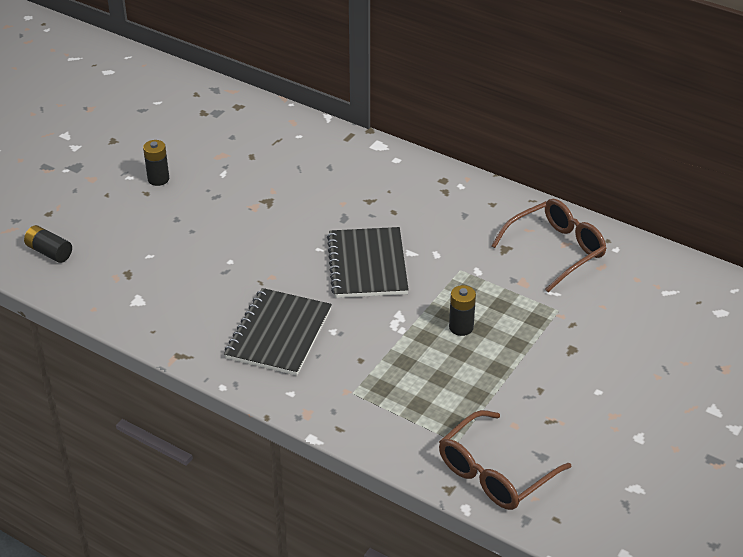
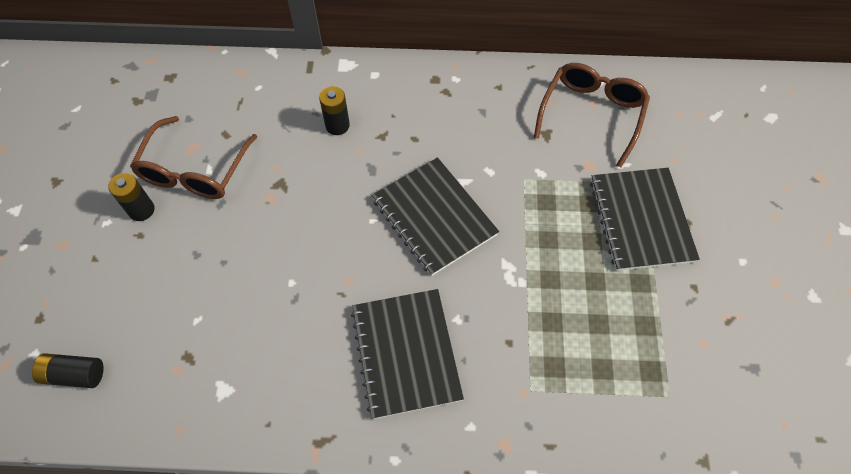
camera: 30 degrees left, 20 degrees up
(461, 327) = (573, 249): black battery -> black battery (337, 125)
(494, 473) = (729, 415): brown glasses -> brown glasses (194, 171)
(534, 332) = (641, 220): none -> black notebook

